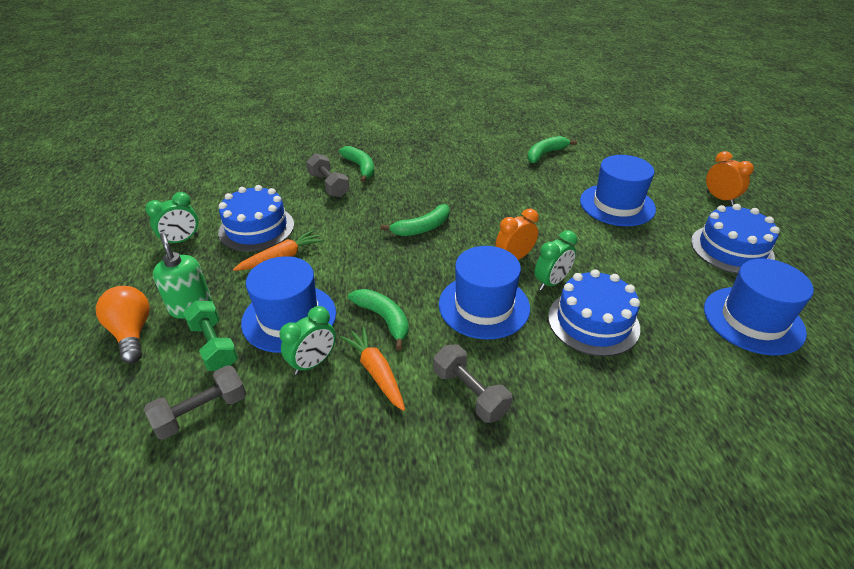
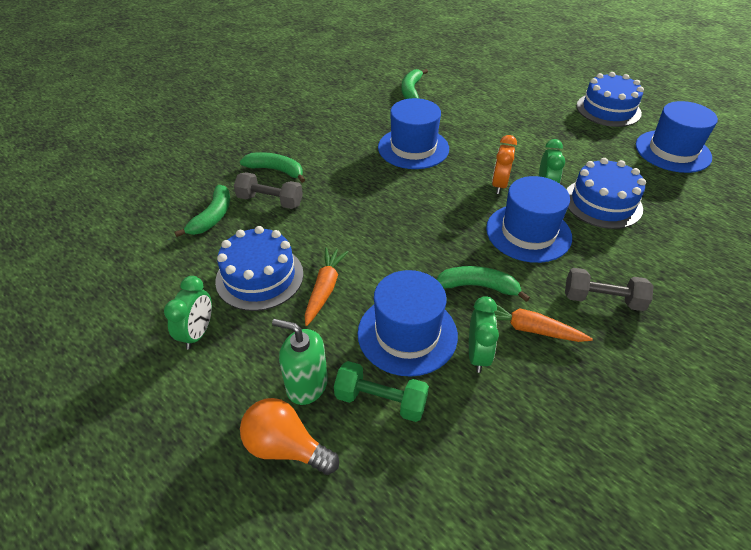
camera: 40 degrees left, 5 degrees up
(201, 412) = (453, 458): grey dumbbell -> none
(422, 228) = (404, 197): green banana -> green banana (212, 217)
(617, 205) = (509, 110): blue hat -> blue hat (413, 148)
(719, 198) = (560, 76): orange clock -> none

